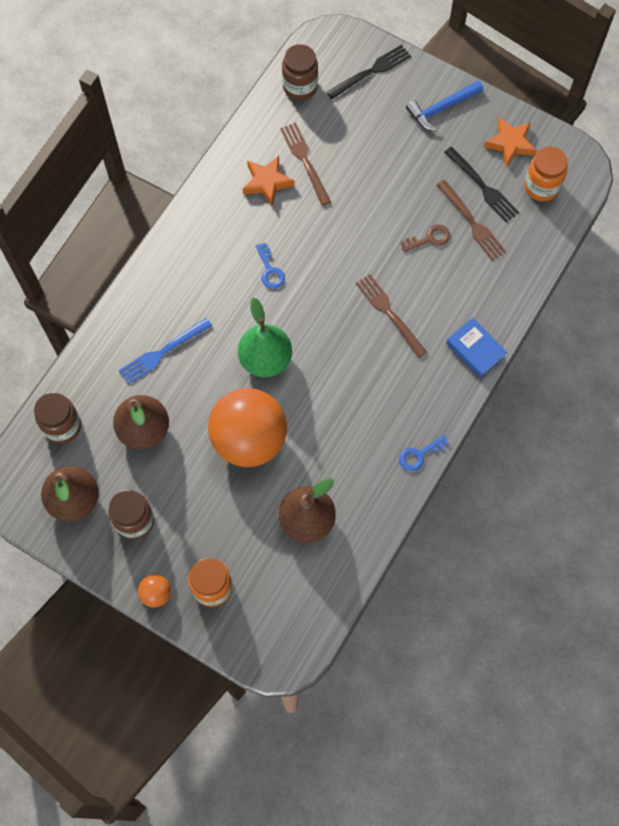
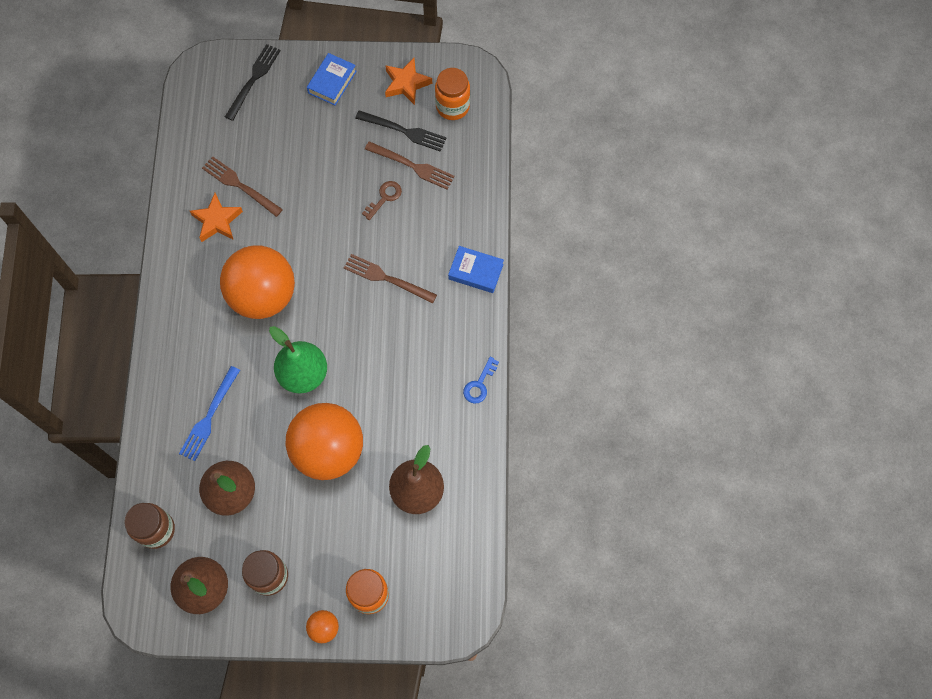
camera: 30 degrees left, 0 degrees up
(270, 270) = (263, 295): blue key -> orange ball
(300, 86) = (198, 123): brown jar -> none
(441, 108) = (332, 82): blue hammer -> blue book

